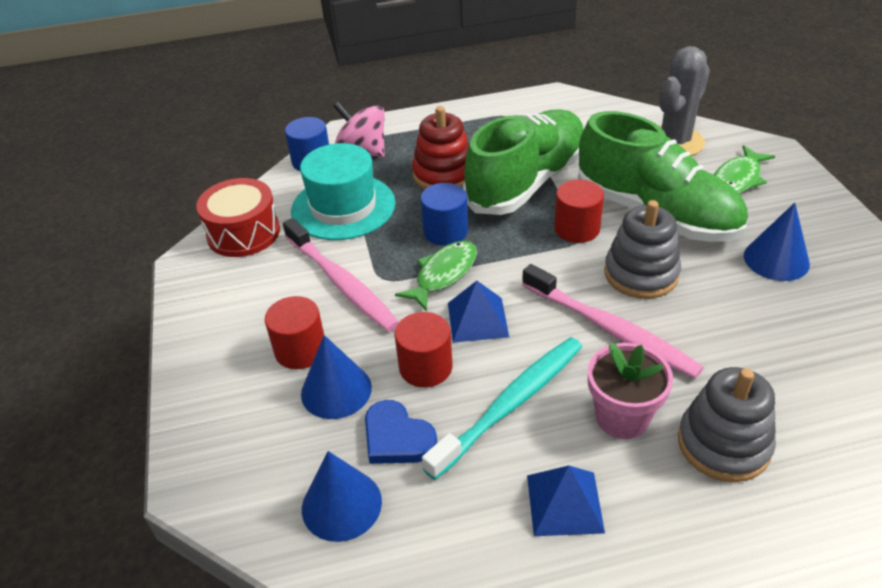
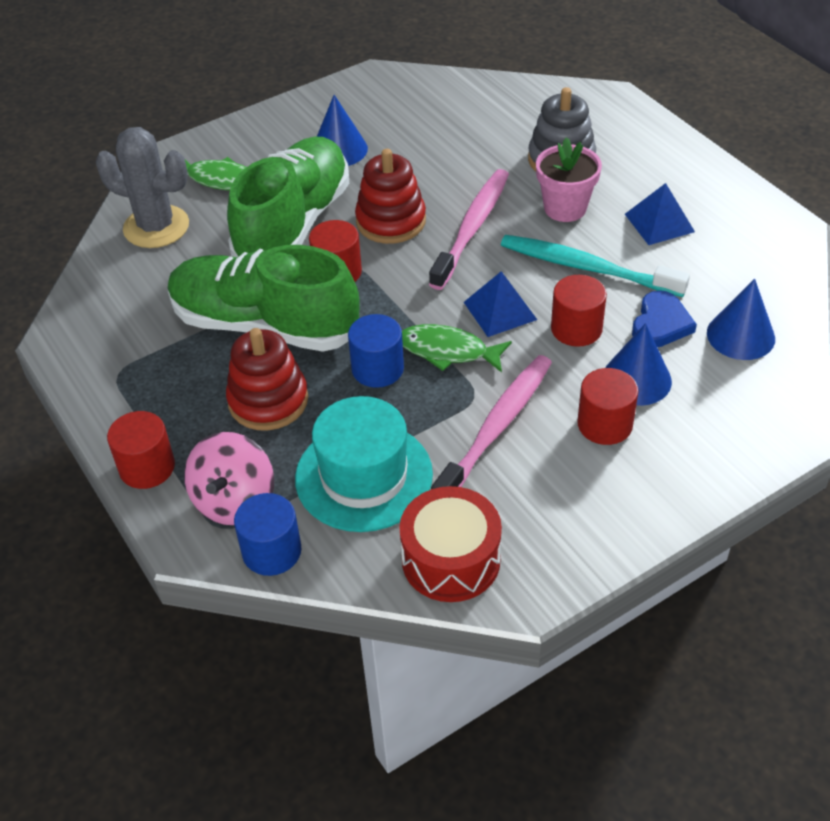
camera: 110 degrees left, 5 degrees up
(414, 122) = (147, 467): none -> red cylinder
(641, 274) = (391, 221): grey stacking toy -> red stacking toy

